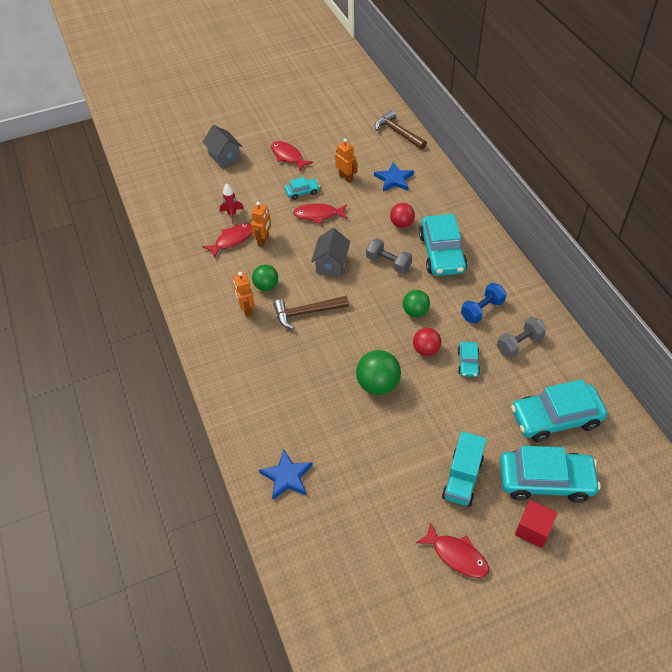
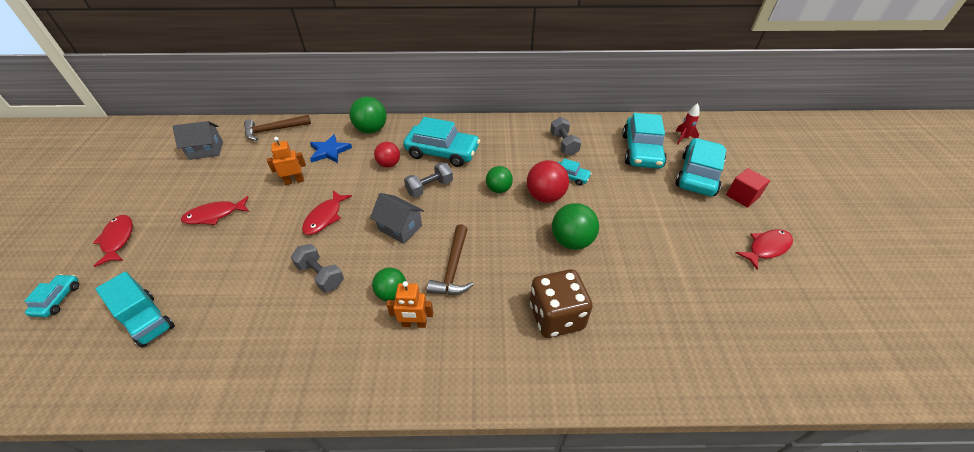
camera: 70 degrees left, 5 degrees down
(224, 157) = (146, 274): grey house -> grey house (206, 150)
(232, 214) = (252, 294): red rocket -> red rocket (683, 138)
(232, 240) = (294, 306): red fish -> red fish (118, 239)
(263, 240) = (321, 275): orange robot -> grey dumbbell
(287, 476) = (666, 353): blue star -> none
(290, 393) = (556, 316): none -> brown dice
(302, 192) = (280, 219): turquoise car -> turquoise car (58, 299)
(426, 350) = (545, 197): red ball -> red ball, size x1.52
(441, 191) = (371, 130): none -> green ball
(462, 478) = (689, 219): turquoise truck -> turquoise truck (147, 320)
(482, 310) = (519, 151): blue dumbbell -> none

